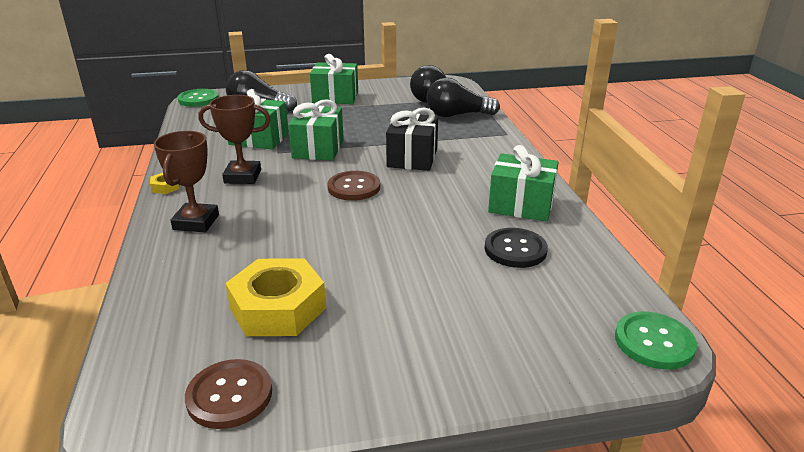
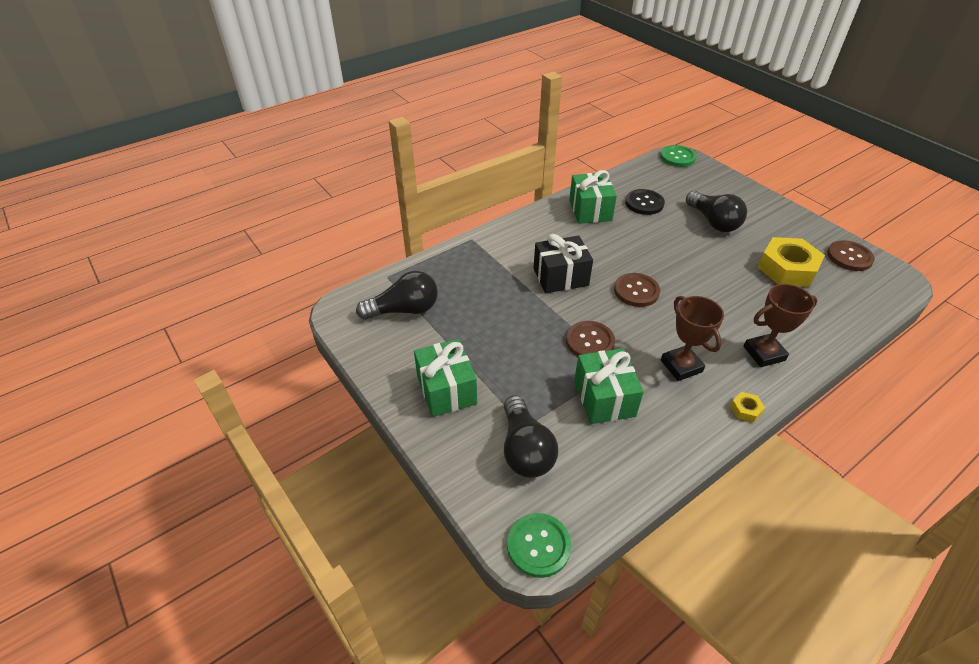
camera: 115 degrees left, 15 degrees up
(318, 149) = (590, 341): green gift -> brown button
(457, 115) = (446, 277): black light bulb -> black light bulb (713, 222)

